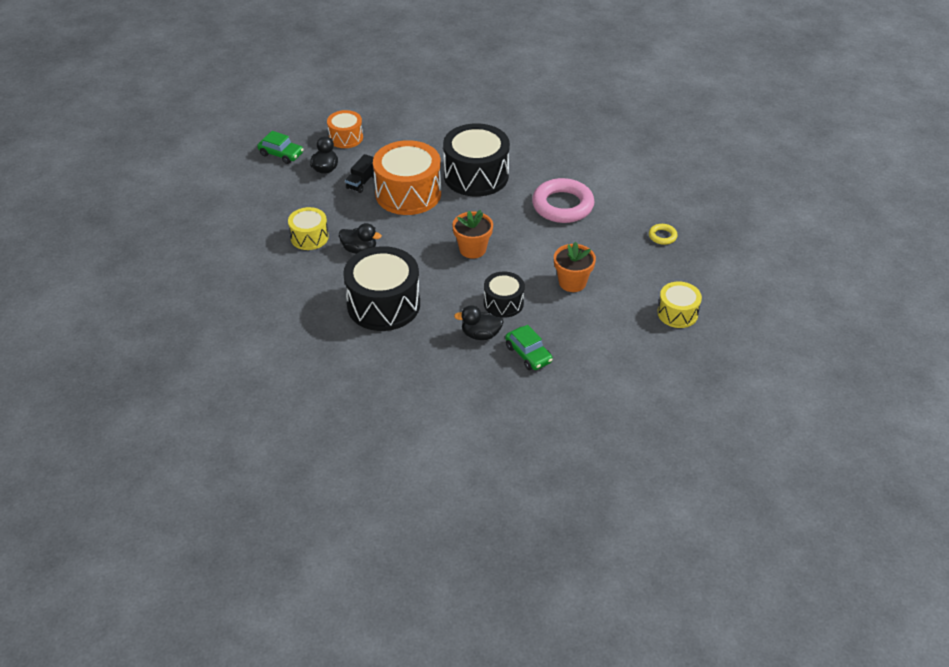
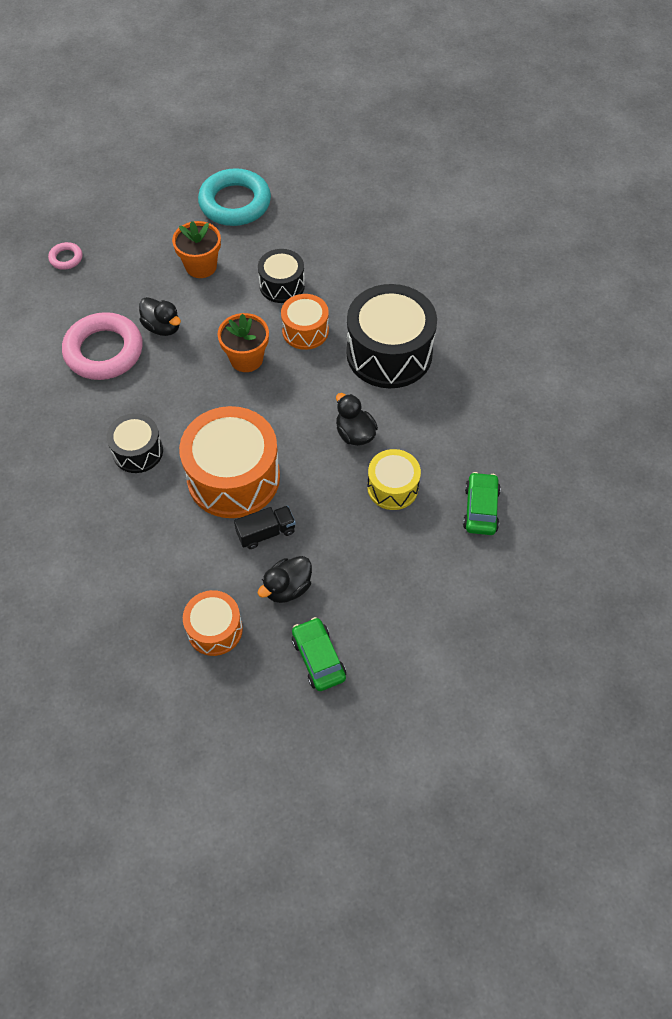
camera: 140 degrees left, 15 degrees up
(454, 285) = (305, 331): none -> orange drum
(476, 176) = (138, 451): black drum -> black drum, size x0.55
(480, 335) = (334, 269): black duck -> black duck (162, 327)
(528, 354) = (314, 229): green car -> green car (480, 509)
(608, 337) = (235, 203): none -> turquoise ring
(662, 236) = (66, 258): yellow ring -> pink ring
(677, 313) = (156, 187): yellow drum -> none

